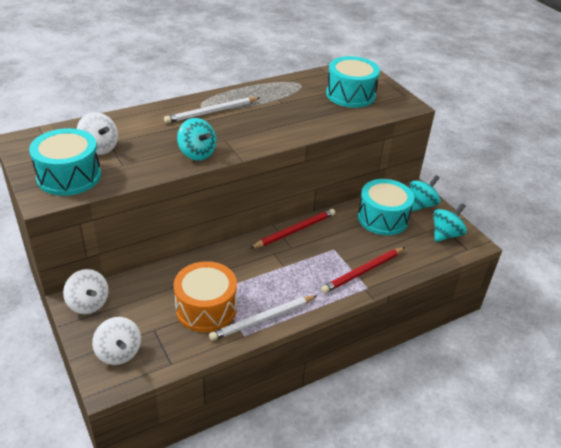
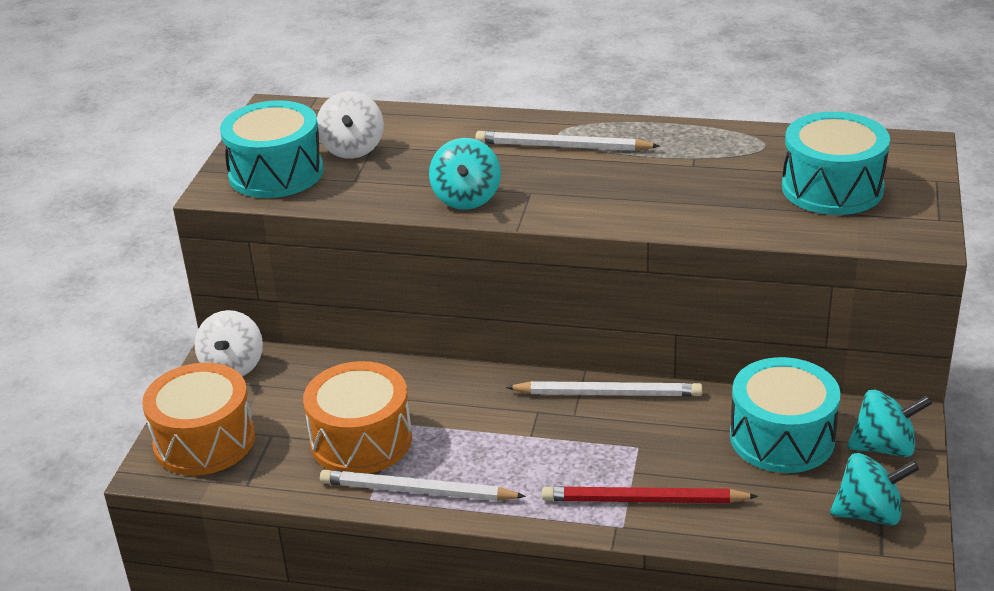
camera: 45 degrees right, 5 degrees down
(119, 353) = (204, 441): white spinning top -> orange drum
(295, 230) = (608, 393): red pencil -> white pencil

